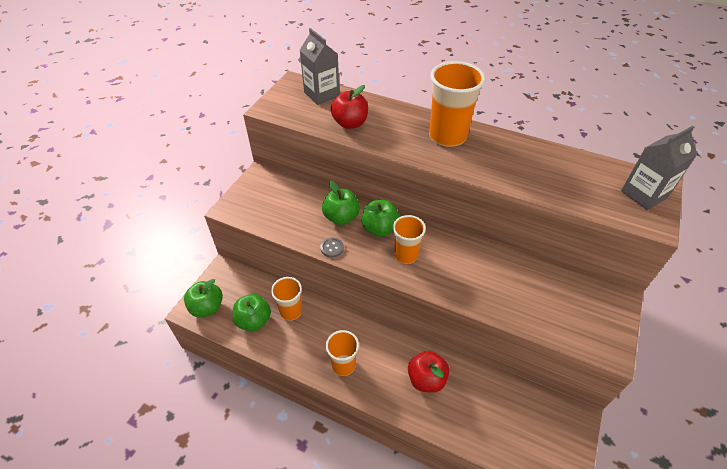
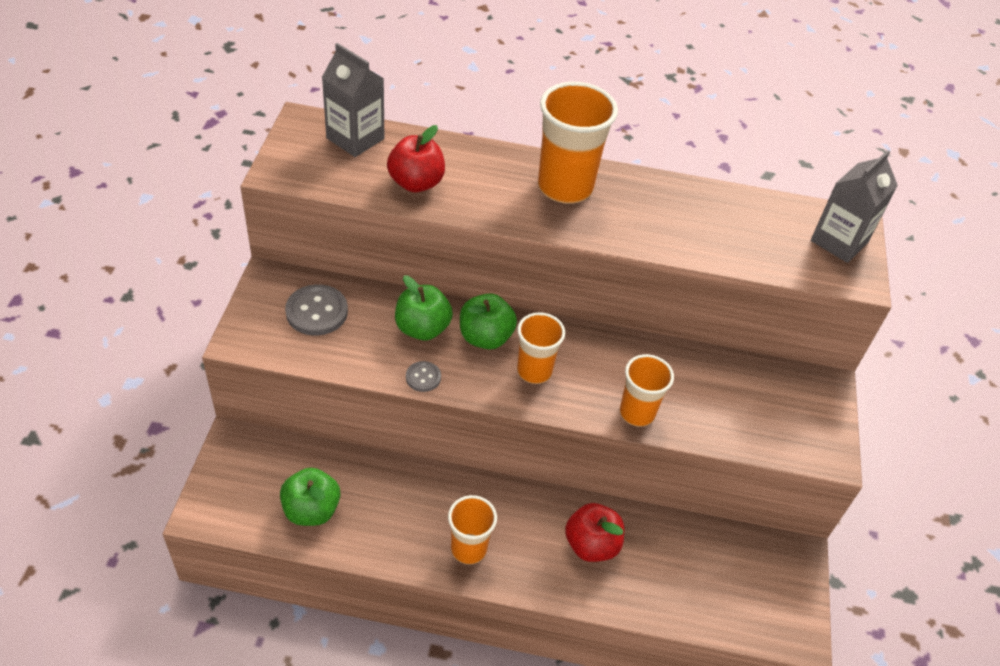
camera: 20 degrees left, 0 degrees up
(207, 307) = (229, 504): green apple -> none
(280, 198) = (317, 312): none -> grey button
(291, 311) = (365, 485): orange cup -> orange cup (637, 413)

